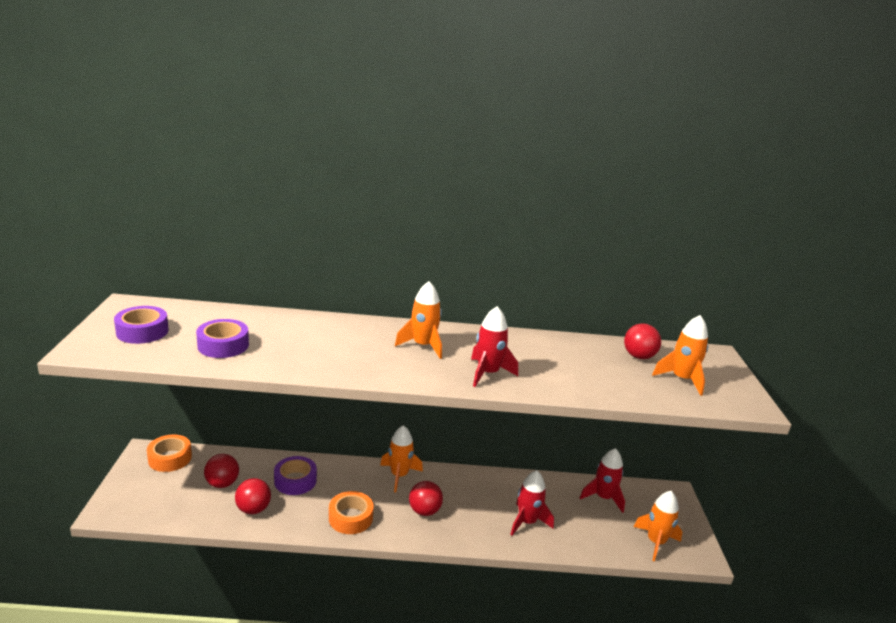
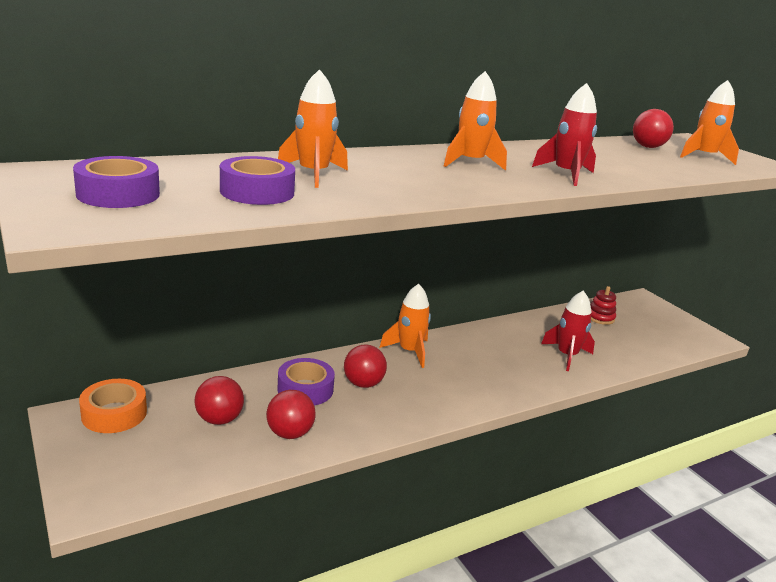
camera: 30 degrees left, 0 degrees up
(350, 518) = (407, 405): orange tape -> none
(424, 511) = (470, 375): red ball -> red ball (363, 384)
(603, 498) = (600, 318): red rocket -> red stacking toy
(655, 542) = (675, 339): orange rocket -> orange rocket (313, 174)

